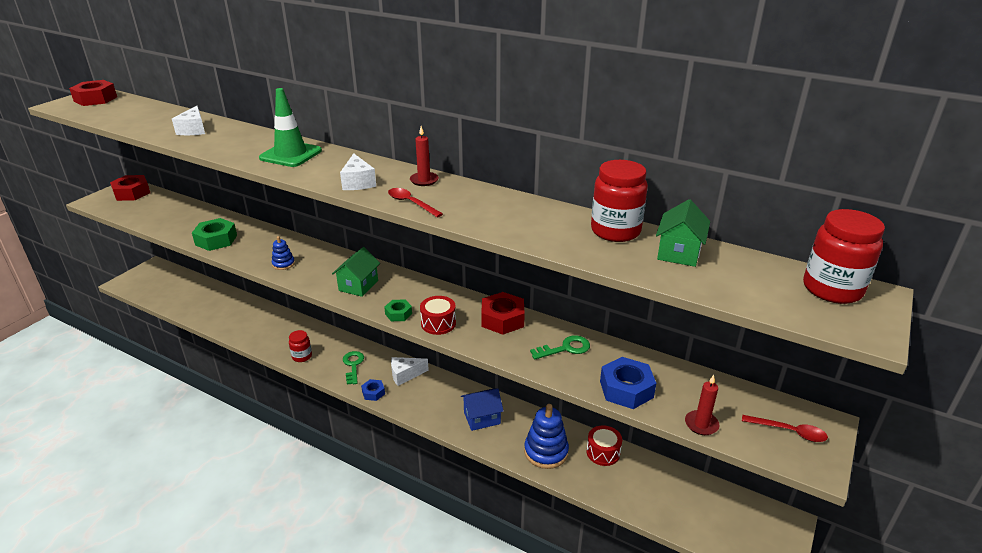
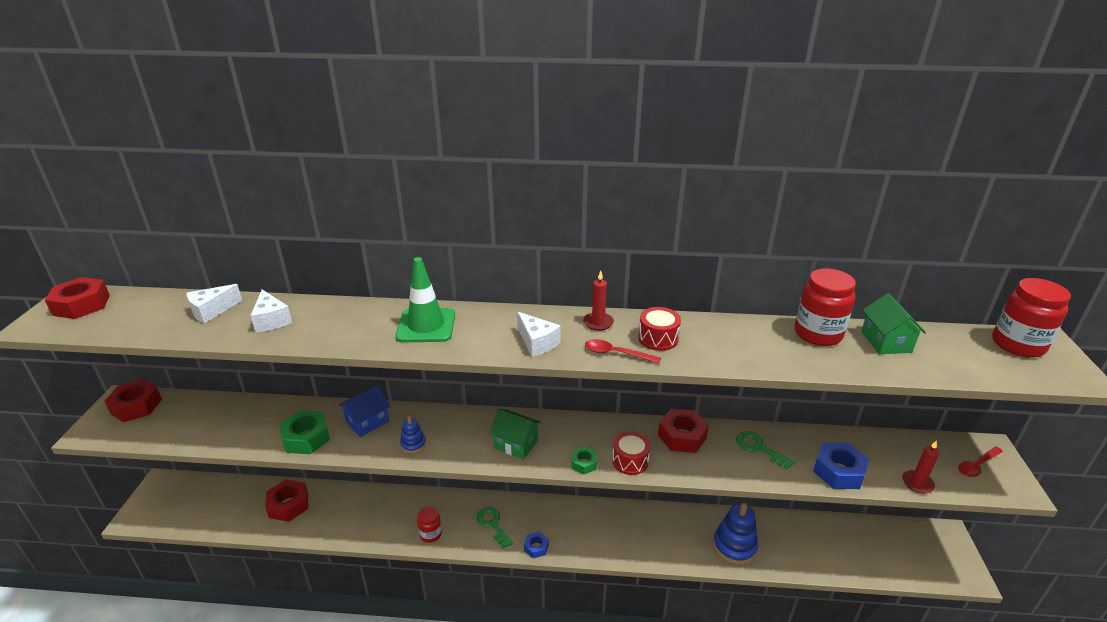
camera: 25 degrees left, 0 degrees up
(221, 305) = (289, 505): none -> red nut
(358, 285) = (516, 444): green house -> green house turned 60 degrees counterclockwise
(405, 375) = (552, 516): white cheese -> white cheese (212, 311)
(482, 418) = (656, 534): blue house -> blue house (367, 422)
(565, 348) = (759, 448): green key -> green key turned 90 degrees counterclockwise
(603, 452) = (778, 527): red drum -> red drum (658, 338)
(789, 432) = (977, 465): red spoon -> red spoon turned 150 degrees clockwise

